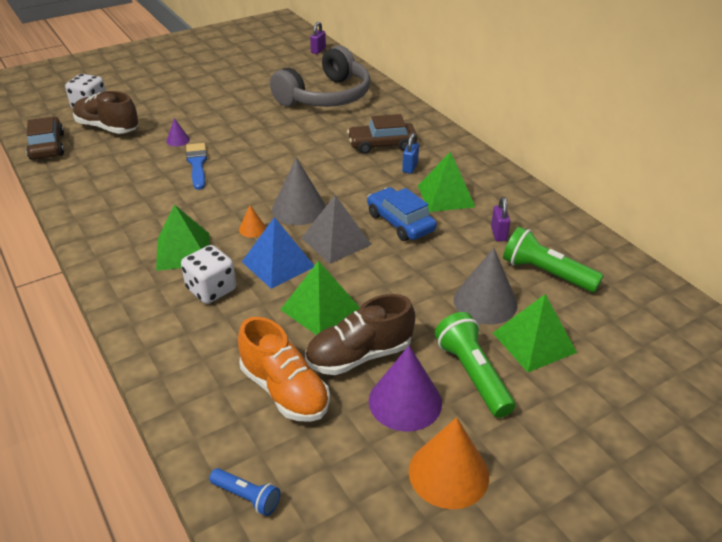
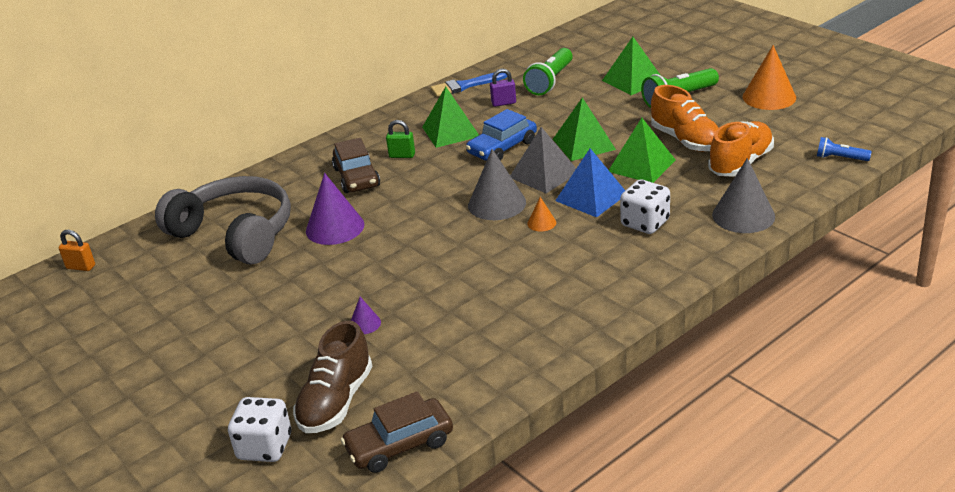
camera: 95 degrees left, 5 degrees down
(183, 251) = (595, 254): green pyramid -> green pyramid (583, 144)
(197, 164) = (423, 291): blue brush -> blue brush (465, 86)
(247, 497) = (840, 158): blue flashlight -> blue flashlight turned 90 degrees counterclockwise
(318, 50) = (81, 267): purple padlock -> orange padlock
(359, 356) = (686, 140): brown shoe -> orange shoe
(405, 401) = (719, 118): purple cone -> purple cone (335, 227)
(410, 167) = (402, 155): blue padlock -> green padlock
(485, 302) = (597, 100): grey cone -> grey cone (743, 215)

